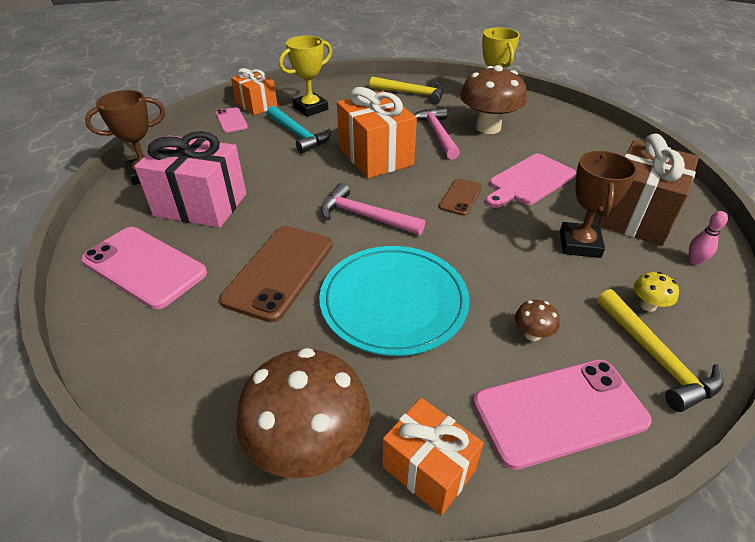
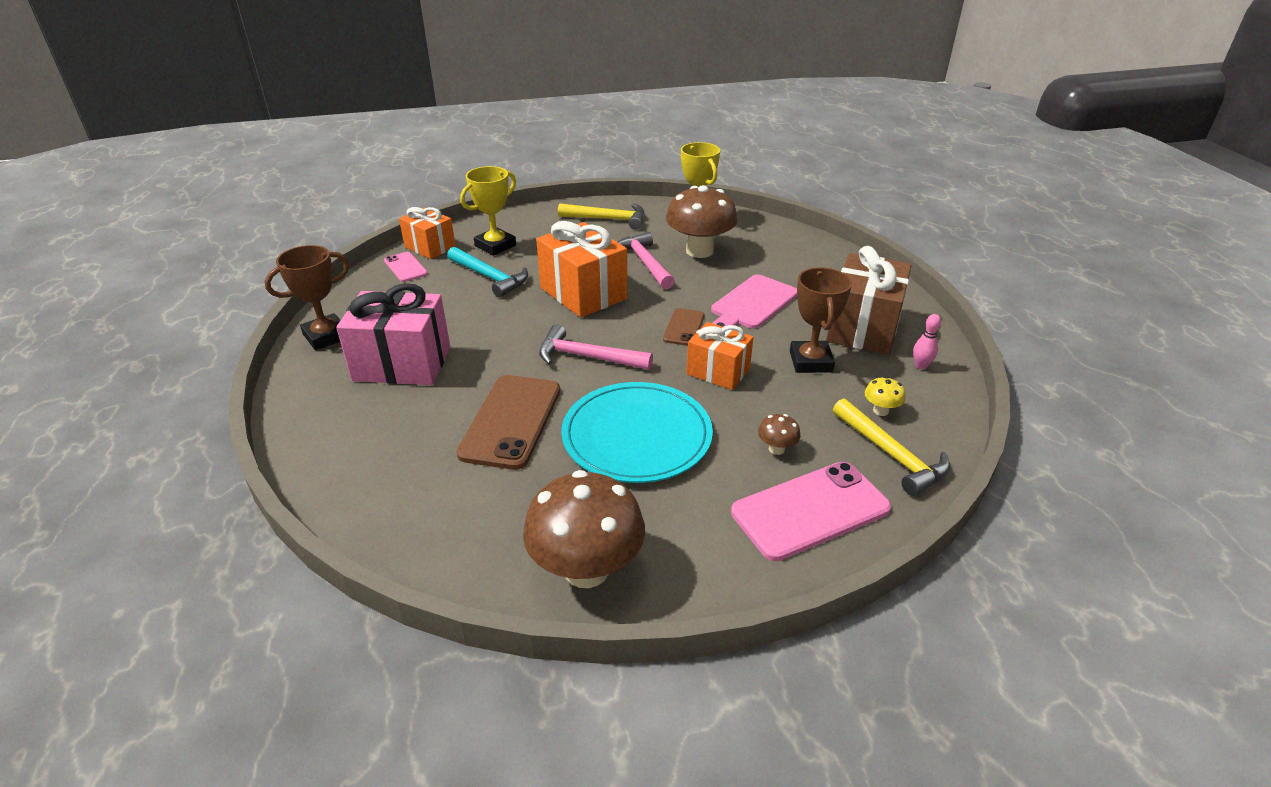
camera: 10 degrees left, 5 degrees down
(144, 267) = (362, 433): pink phone -> none
(428, 468) = (701, 571): orange gift -> orange gift (718, 371)

